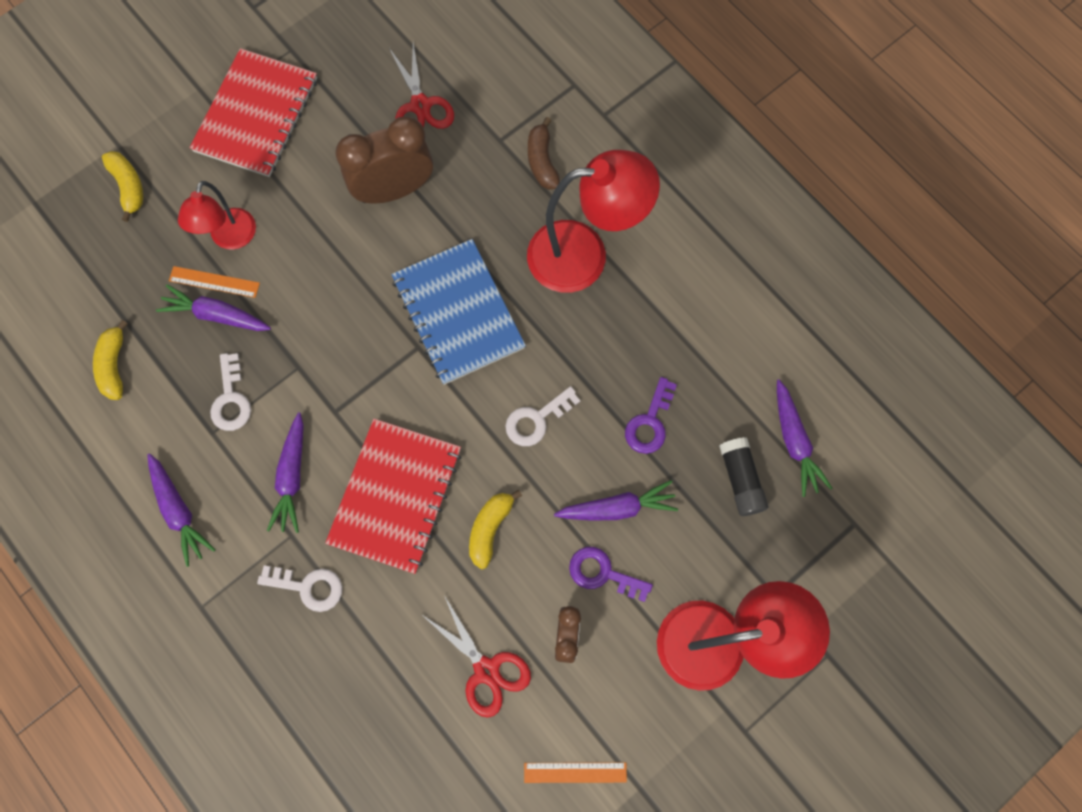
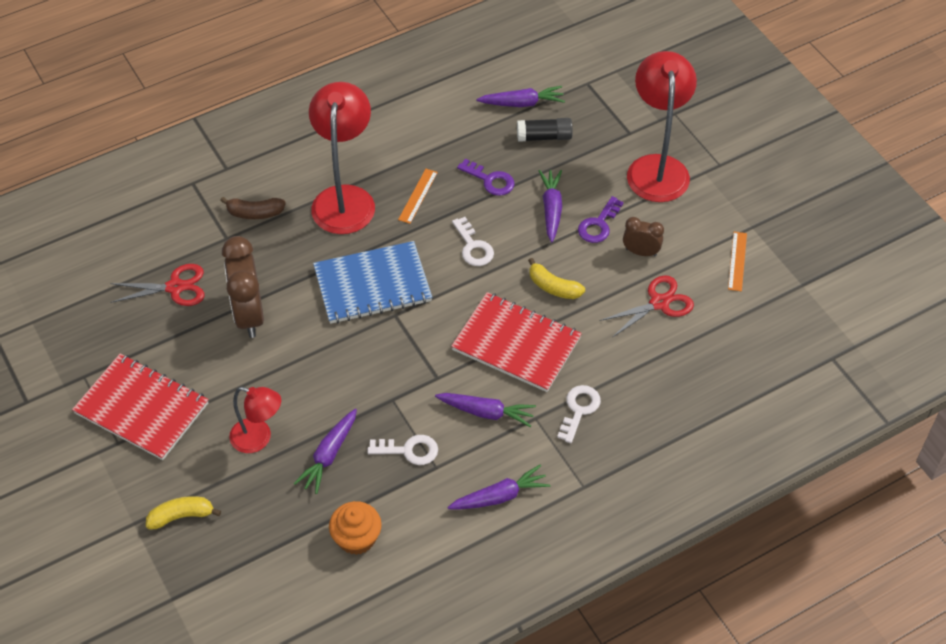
camera: 80 degrees left, 20 degrees down
(114, 365) = (356, 538): yellow banana -> orange cupcake
(214, 282) = (297, 454): orange ruler -> orange ruler (418, 196)

